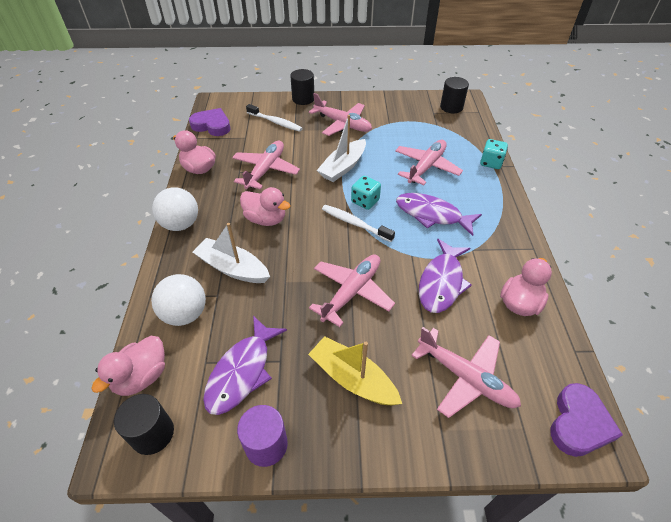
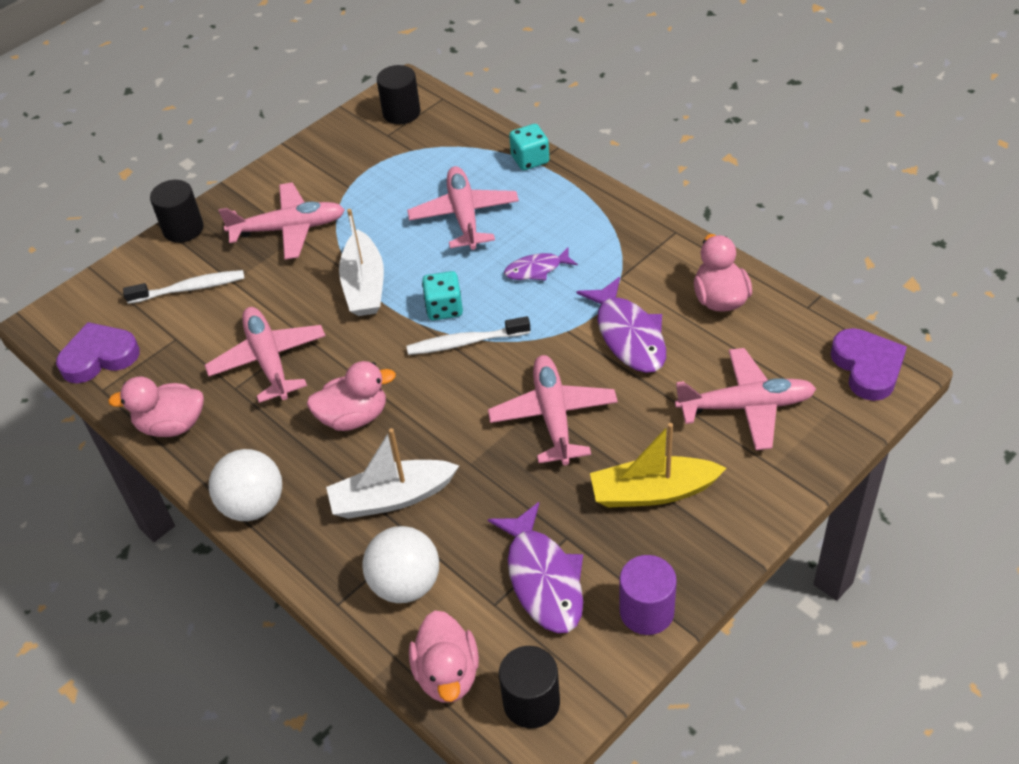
camera: 40 degrees left, 0 degrees up
(432, 215) = (537, 269): purple fish -> purple fish, size x0.58

